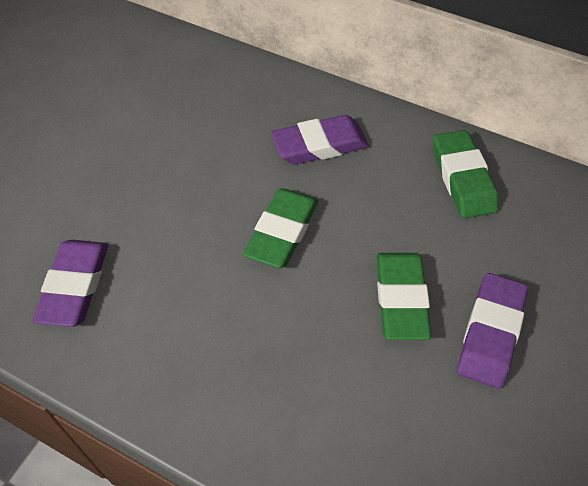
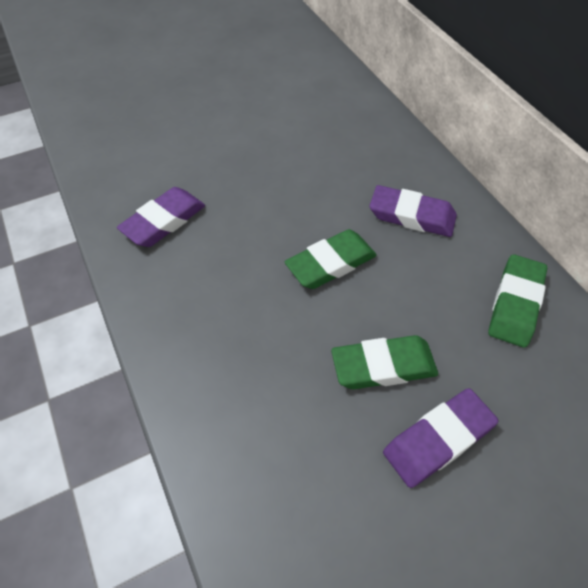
camera: 35 degrees right, 0 degrees up
(401, 299) = (383, 366): green eraser -> green eraser turned 45 degrees clockwise

